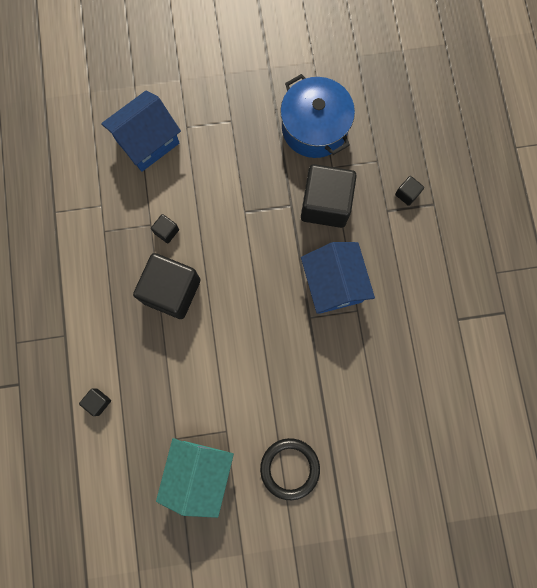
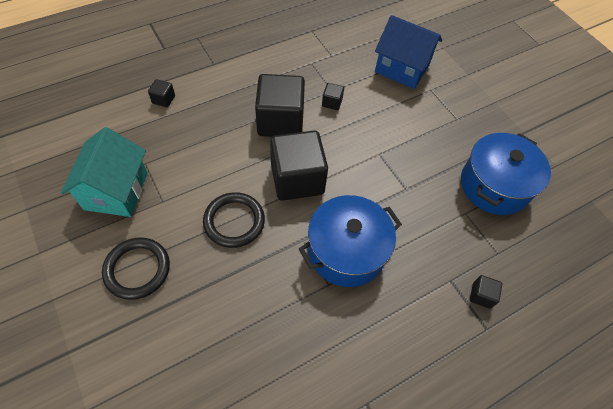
camera: 65 degrees right, 20 degrees down
(199, 472) = (116, 191): turquoise house -> turquoise house turned 75 degrees counterclockwise
(271, 371) = (234, 221): none -> black ring
(325, 204) = (424, 218): black cube -> black cube (297, 179)
(333, 284) = (346, 251): blue house -> blue pot

